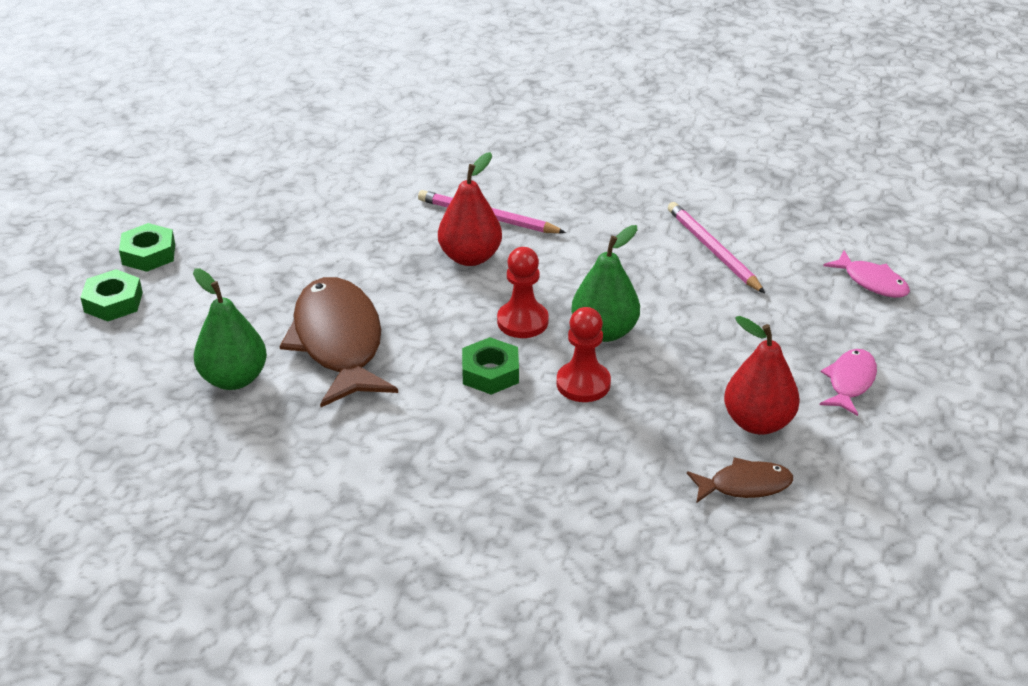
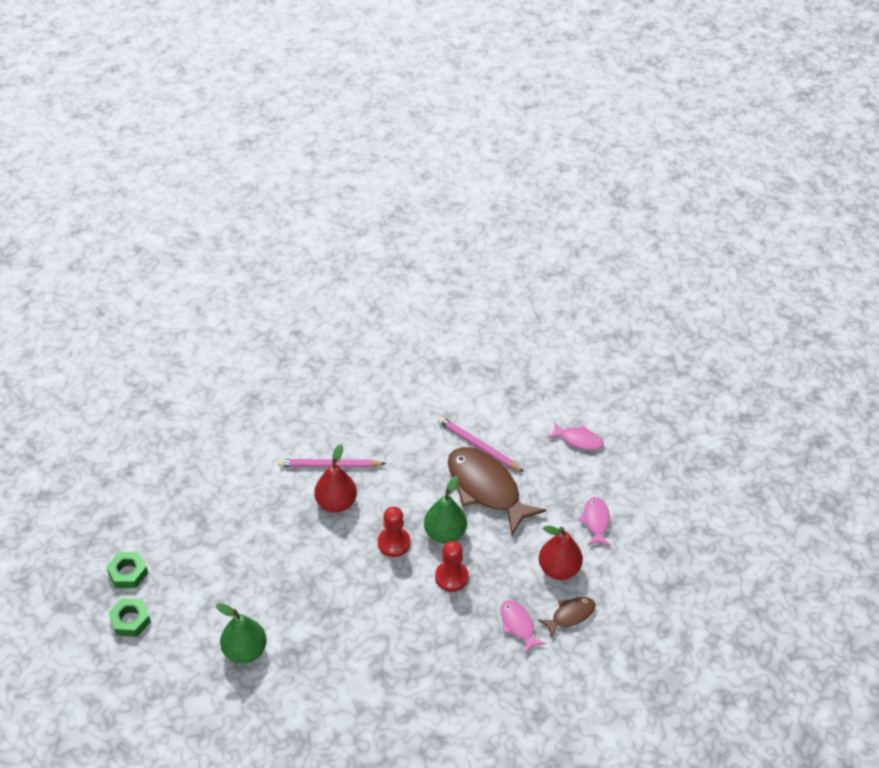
camera: 25 degrees left, 10 degrees up
(338, 342) = (292, 599): brown fish -> brown fish (486, 488)
(490, 372) = (395, 589): green nut -> none
(652, 471) = (518, 625): none -> pink fish

